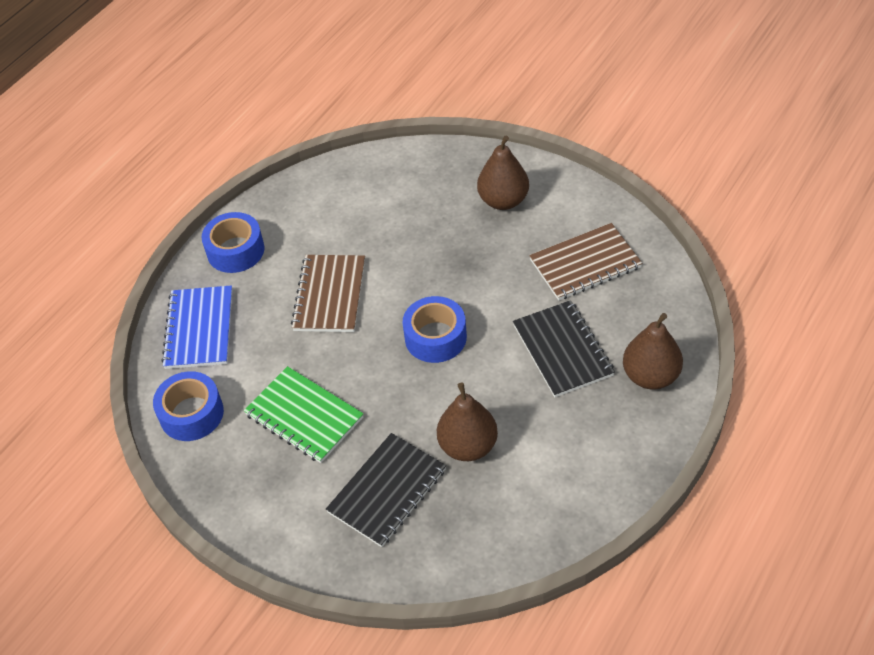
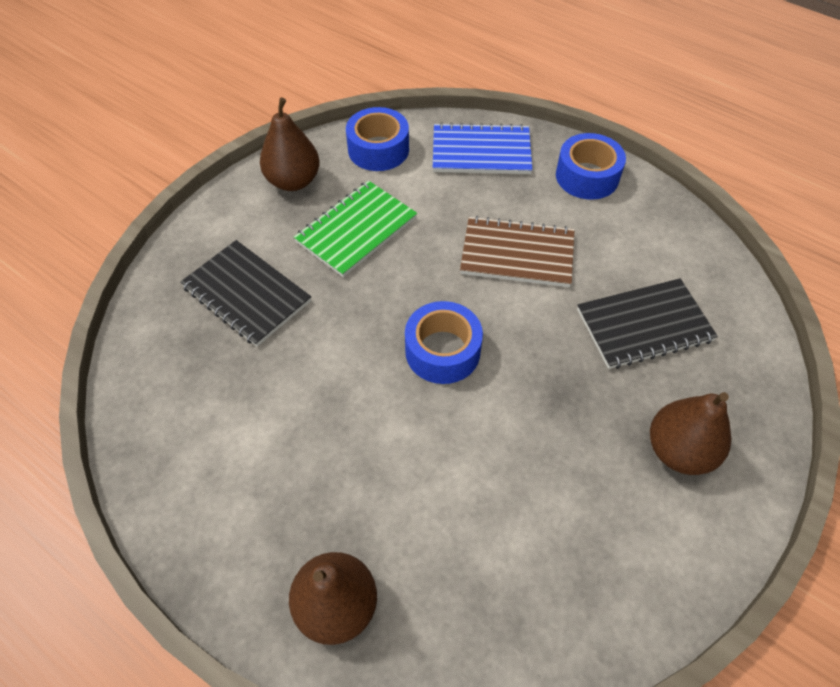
camera: 90 degrees right, 5 degrees up
(468, 446) = (281, 371): brown pear -> brown pear (293, 181)
(562, 350) = (401, 493): black notebook -> black notebook (644, 325)
(585, 264) = (554, 547): brown notebook -> none

